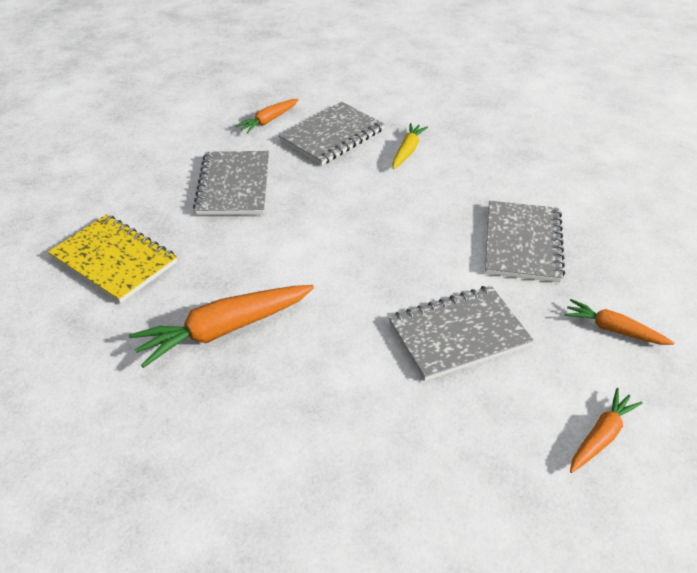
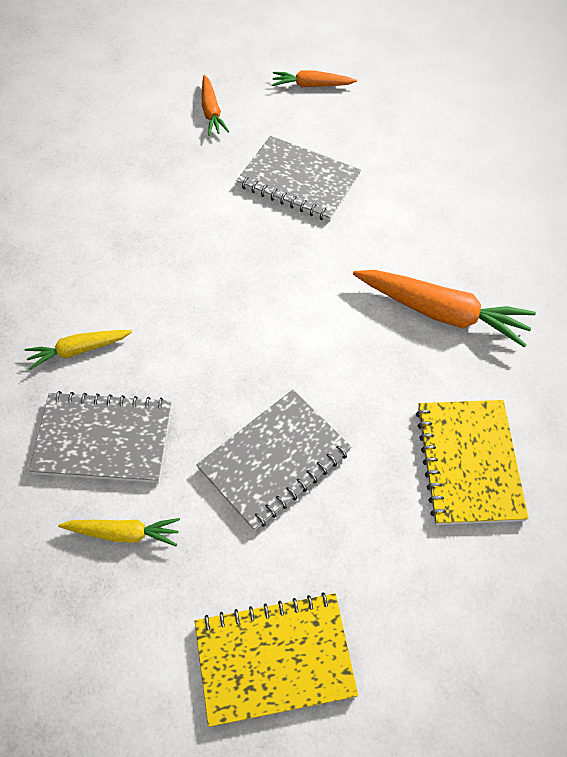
camera: 130 degrees left, 15 degrees up
(143, 134) = (274, 659): none -> yellow notebook
(268, 121) = (124, 533): orange carrot -> yellow carrot
(522, 243) = (157, 195): grey notebook -> none

